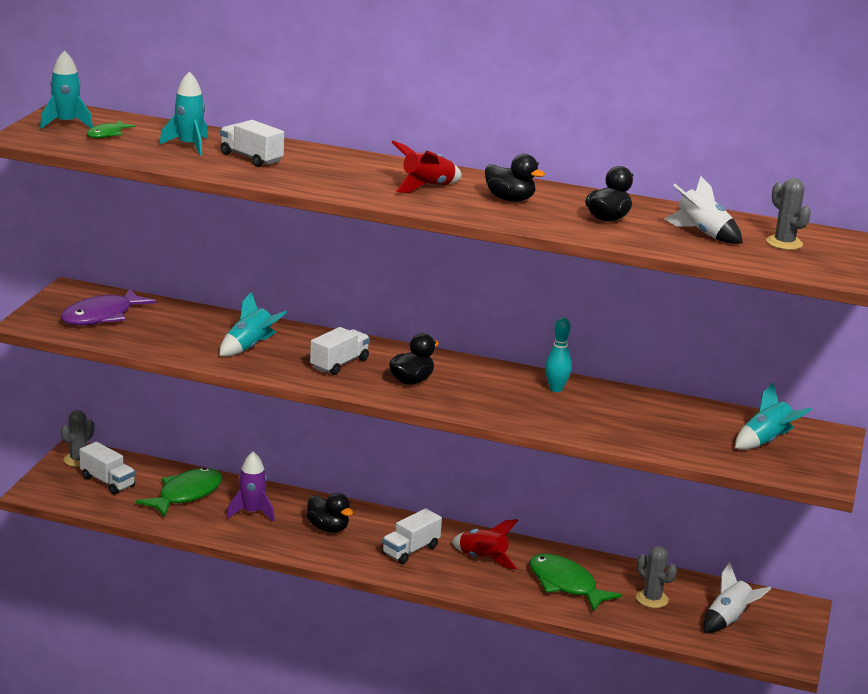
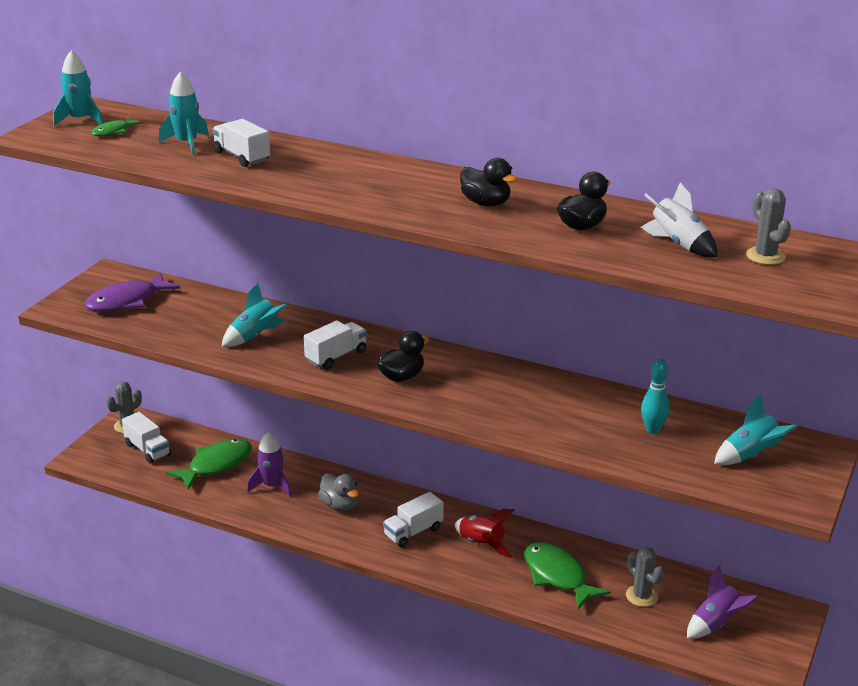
camera: 10 degrees right, 5 degrees up
(328, 528) = (340, 505): black duck -> grey duck
(427, 187) = (405, 189): red rocket -> none
(556, 389) = (544, 388): turquoise bowling pin -> turquoise bowling pin (653, 430)
(728, 620) = (716, 624): white rocket -> purple rocket

